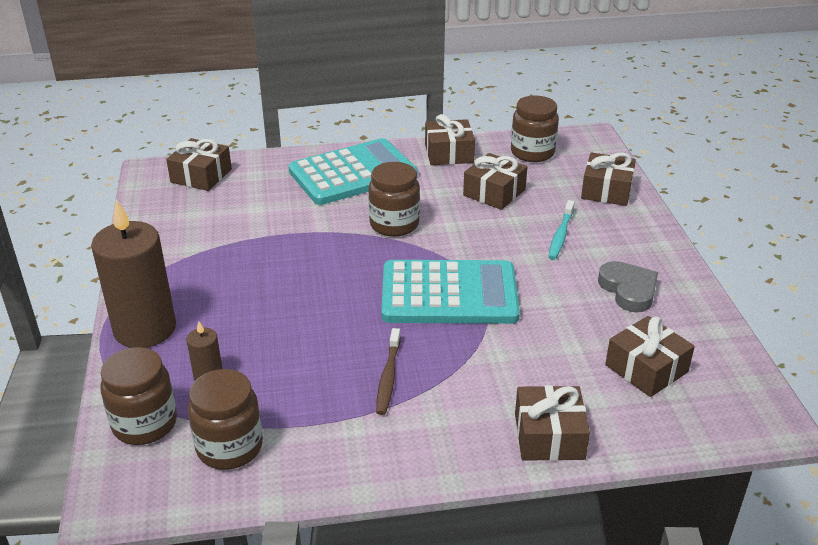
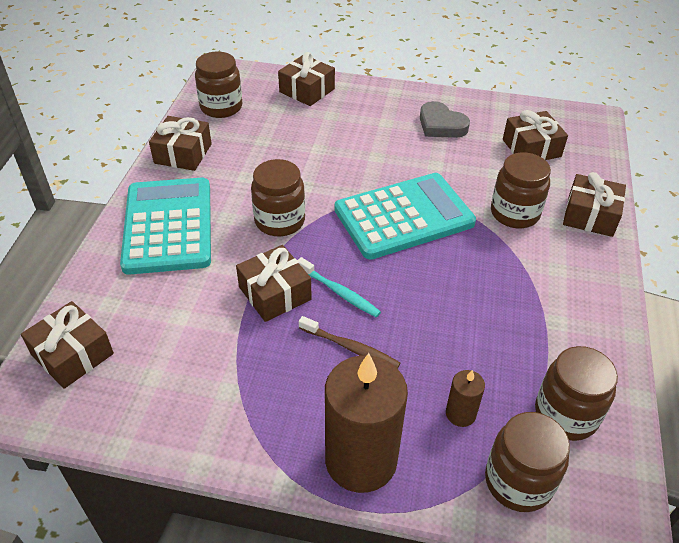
camera: 70 degrees left, 10 degrees up
(388, 377) = (500, 283): brown toothbrush -> brown toothbrush (350, 348)
(449, 294) = (404, 217): turquoise calculator -> turquoise calculator turned 45 degrees clockwise
(494, 192) = (269, 147): brown gift -> brown gift (275, 293)
(508, 371) = (514, 213): none -> brown jar
(560, 235) = (354, 133): turquoise toothbrush -> turquoise toothbrush (339, 292)
(628, 290) = (441, 125): grey heart -> grey heart turned 135 degrees counterclockwise

